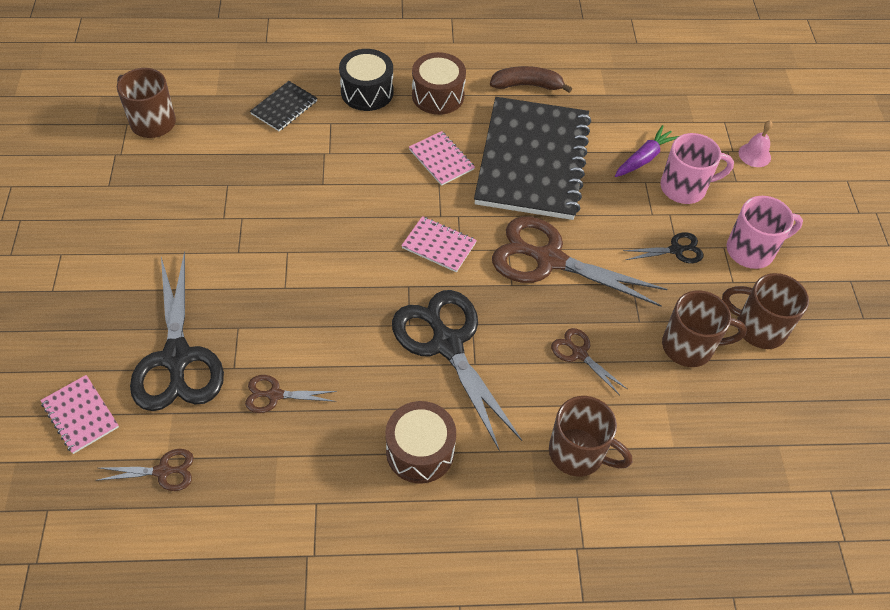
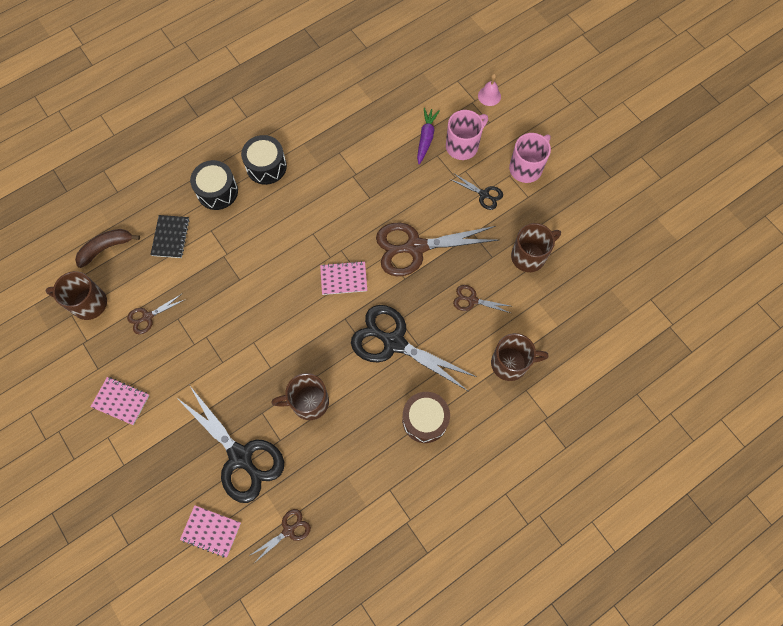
camera: 30 degrees left, 15 degrees up
(275, 395) = (317, 441): brown scissors -> brown scissors (148, 317)
(438, 95) = (266, 166): brown drum -> black drum
(441, 159) = (302, 215): pink notebook -> pink notebook (121, 401)
(527, 85) = (318, 124): brown banana -> brown banana (106, 248)
(533, 160) = (360, 181): black notebook -> none
(676, 250) = (484, 194): black scissors -> black scissors turned 75 degrees clockwise
(758, 328) = (559, 219): brown mug -> brown mug (308, 402)

